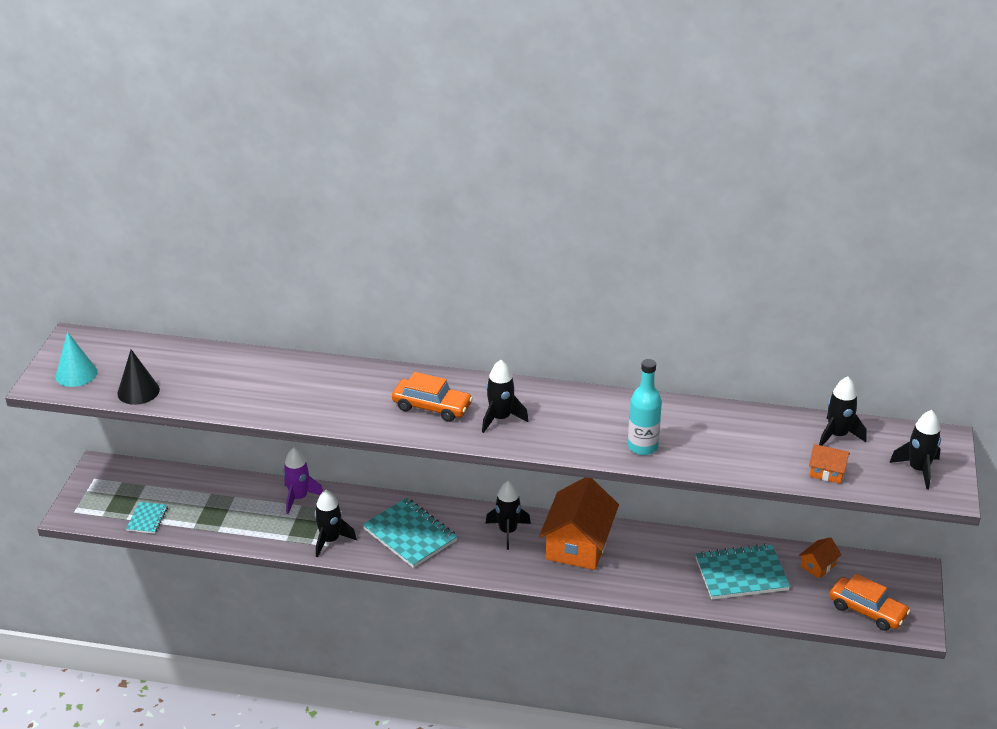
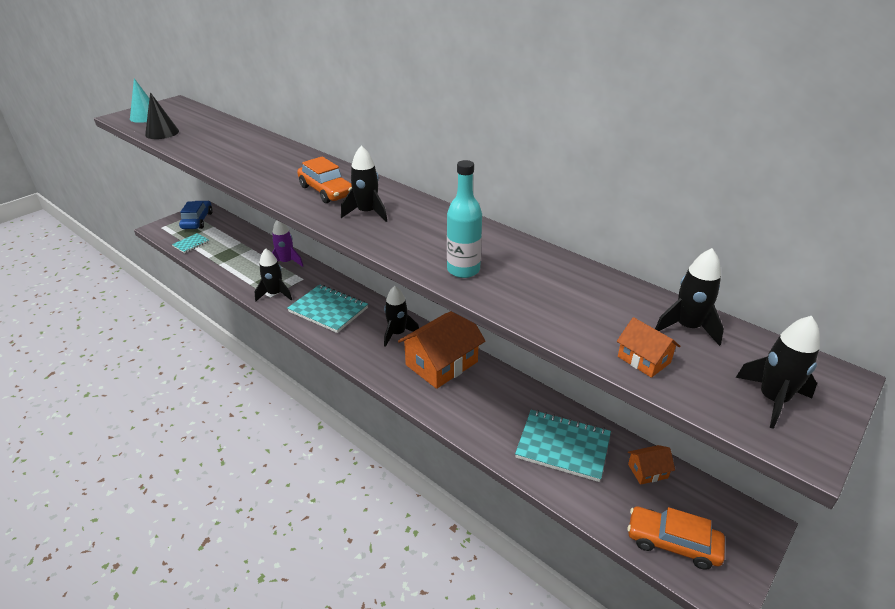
camera: 30 degrees right, 0 degrees up
(113, 485) = (197, 220): none -> blue car
(410, 535) = (328, 310): turquoise notebook -> turquoise notebook turned 45 degrees counterclockwise
(867, 610) = (672, 543): orange car -> orange car turned 135 degrees clockwise

